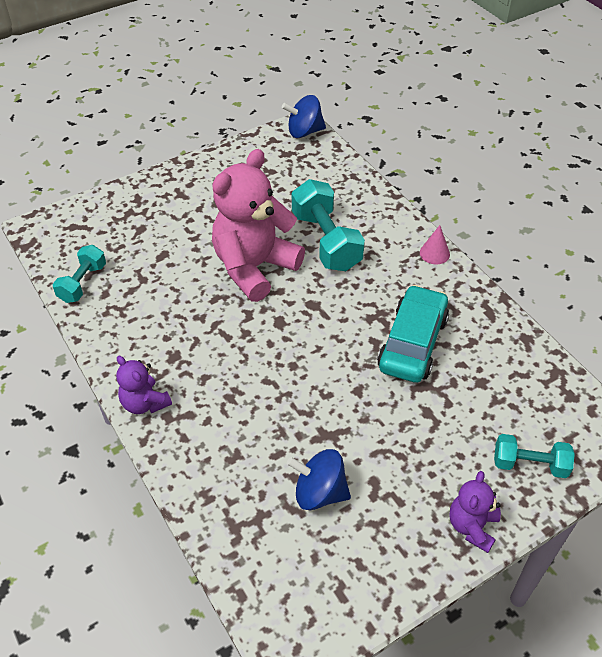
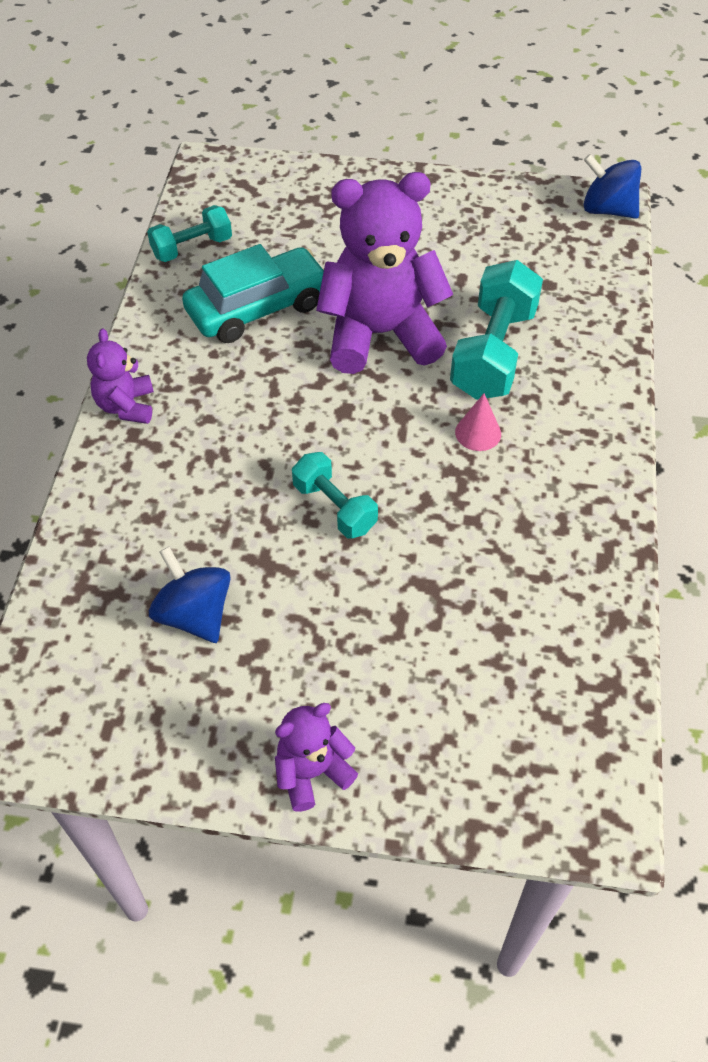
camera: 40 degrees right, 5 degrees up
(254, 267) = (380, 334): pink teddy bear -> purple teddy bear
(412, 343) = (467, 530): turquoise car -> turquoise car (257, 308)
(434, 253) = (612, 445): pink cone -> pink cone (478, 433)
(529, 464) = (454, 760): turquoise dumbbell -> turquoise dumbbell (334, 507)

